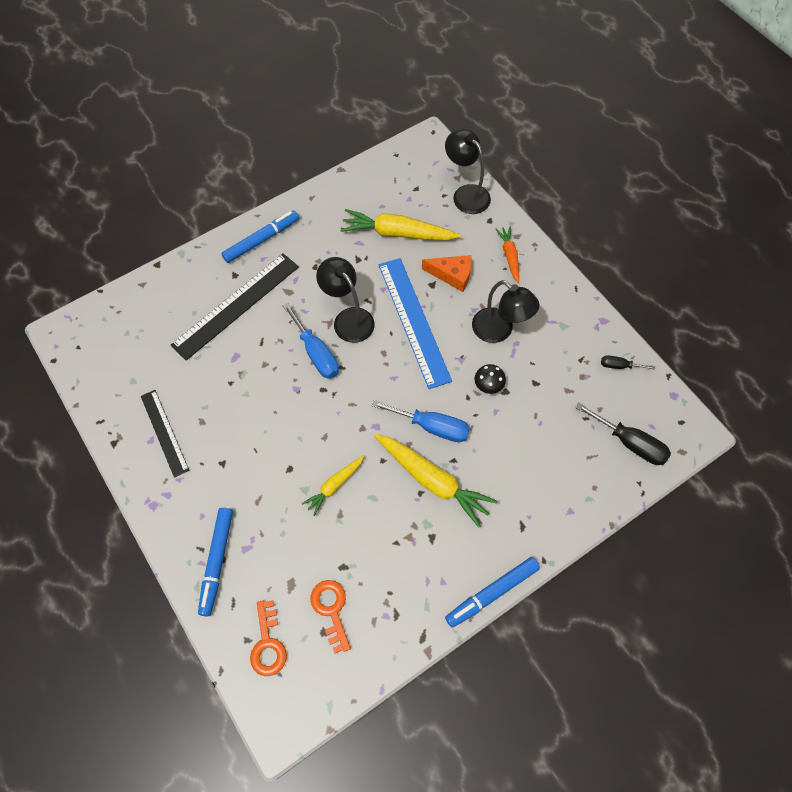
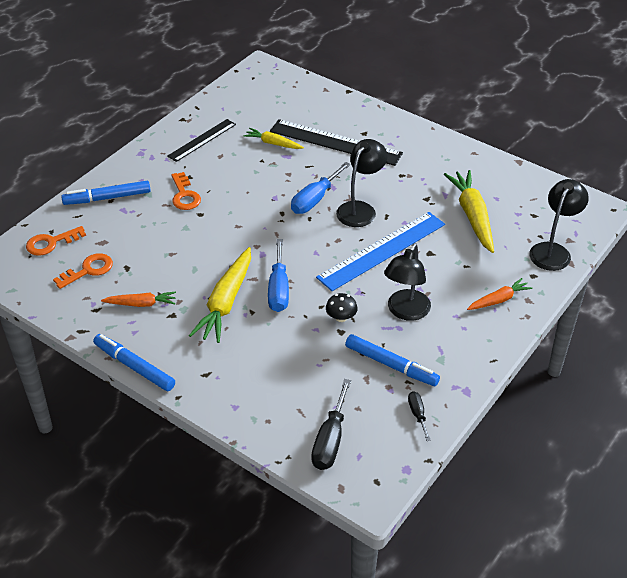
camera: 70 degrees right, 20 degrees down
(252, 476) = (184, 195): none -> orange key
(262, 240) = (408, 137): blue marker -> blue marker (391, 365)
(334, 486) = (195, 243): yellow carrot -> yellow carrot (273, 143)
(405, 564) = (141, 304): none -> orange carrot
(452, 275) = (449, 264): orange cheese -> none

